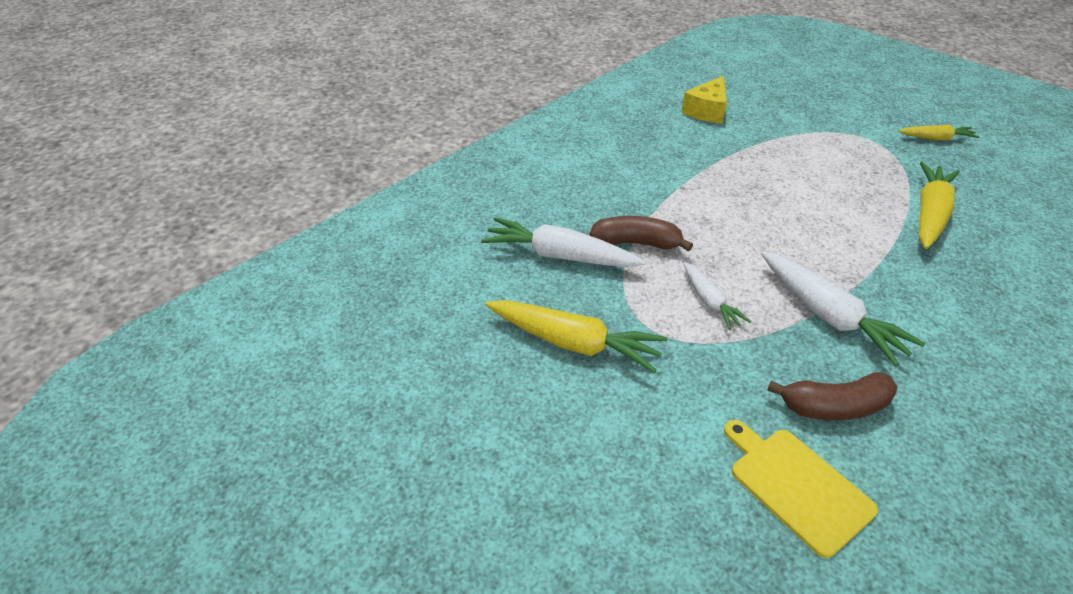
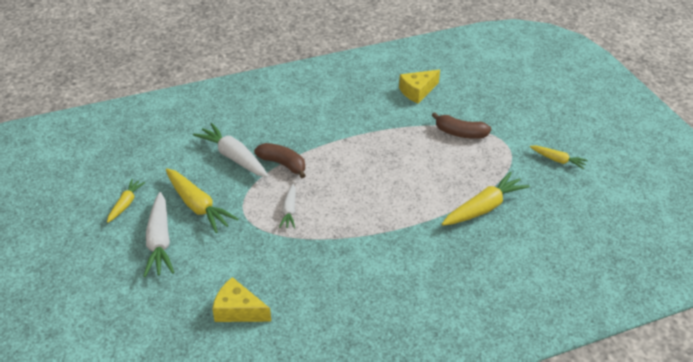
camera: 25 degrees right, 0 degrees up
(456, 383) = (126, 204): none -> yellow carrot
(796, 485) = (238, 310): yellow cutting board -> yellow cheese
(828, 315) = (347, 242): white carrot -> white carrot (160, 241)
(834, 407) = (296, 285): brown banana -> brown banana (460, 133)

